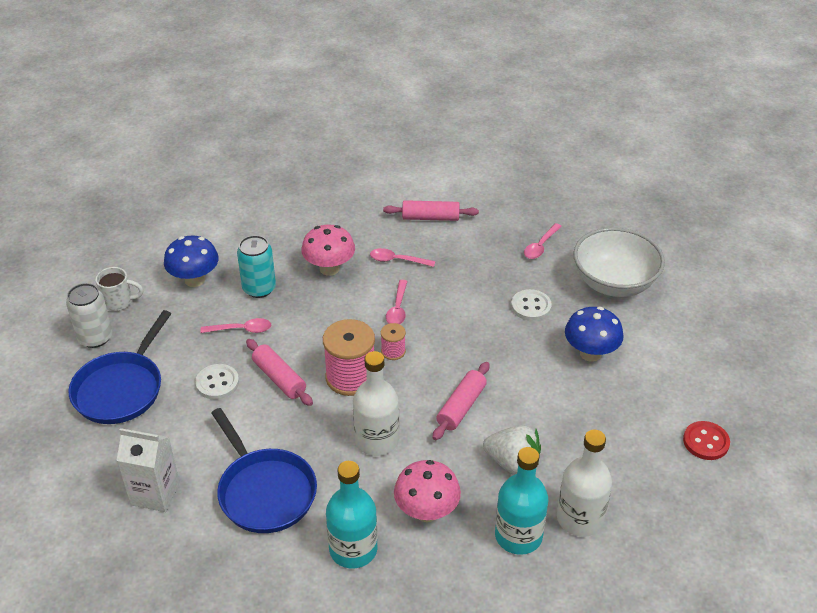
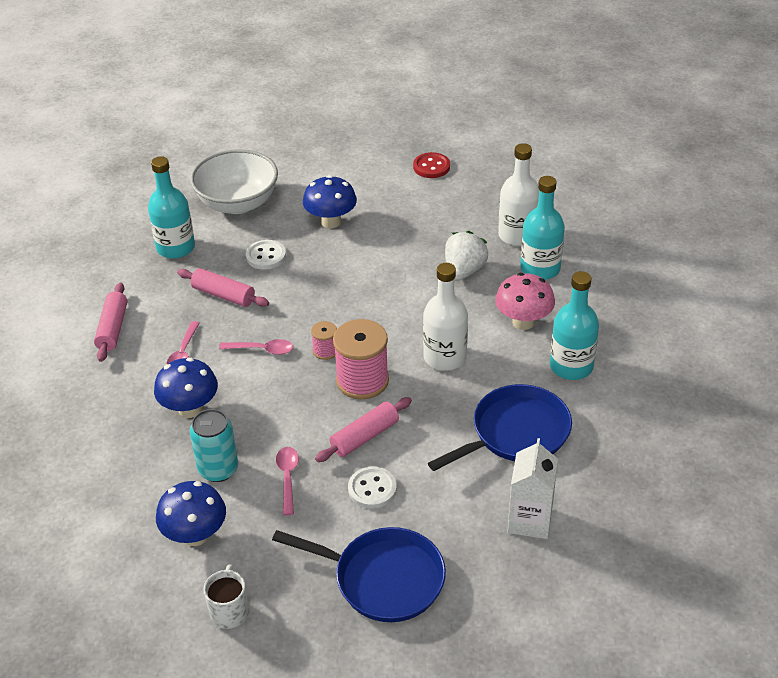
camera: 90 degrees left, 0 degrees up
(95, 337) = (295, 624): white can -> none
(329, 268) = (190, 409): pink mushroom -> blue mushroom
(461, 407) = (400, 302): pink rolling pin -> pink rolling pin (223, 295)
(540, 246) = (175, 248): pink spoon -> turquoise bottle

